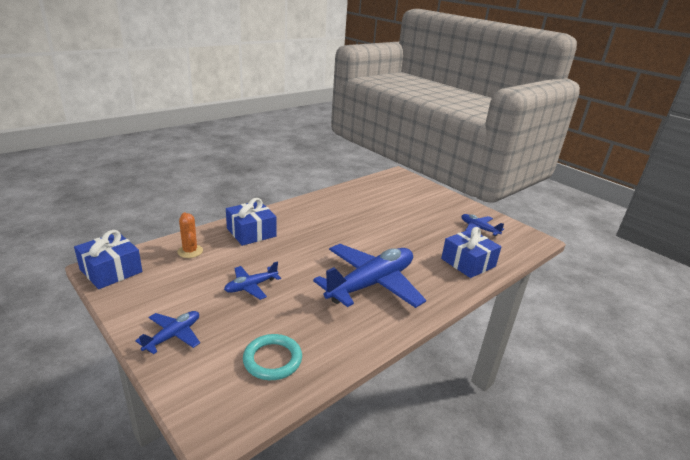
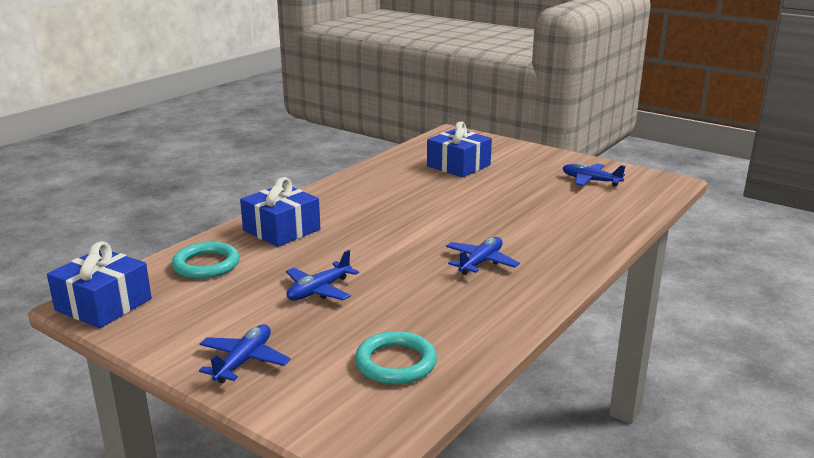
camera: 10 degrees left, 5 degrees down
(190, 251) = (206, 265): orange cactus -> turquoise ring
(371, 284) = (480, 262): blue plane -> blue plane, size x0.47
(468, 262) = (594, 220): blue gift -> blue gift (458, 166)

